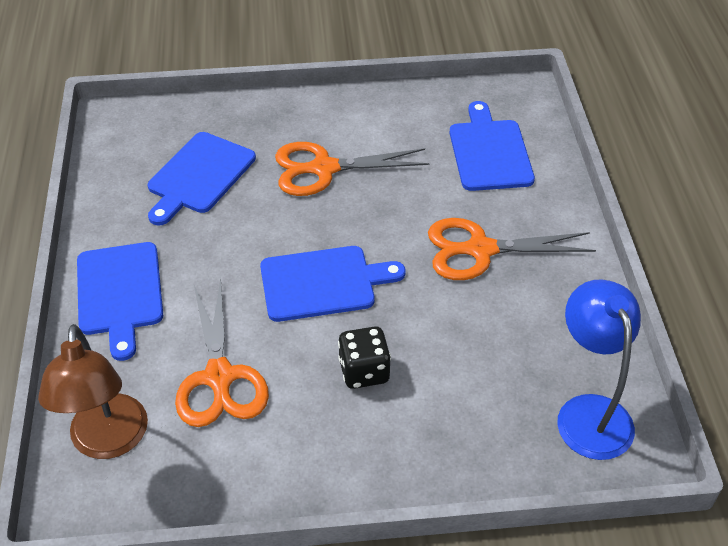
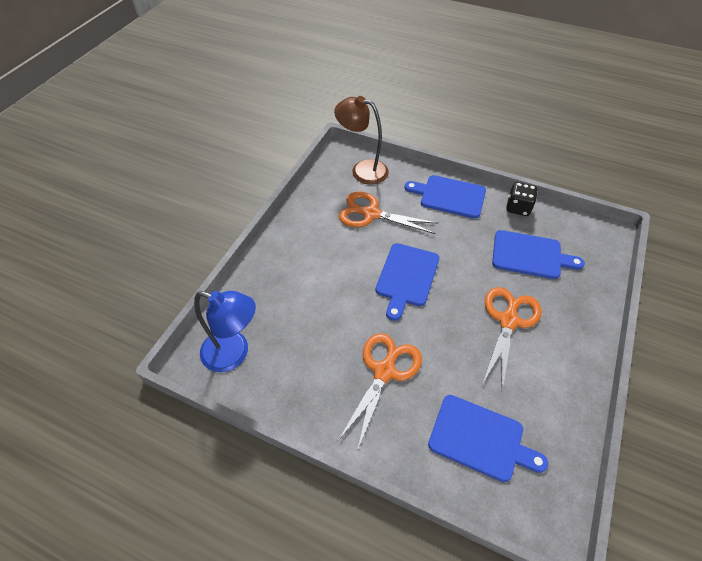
camera: 120 degrees right, 5 degrees up
(199, 176) = (530, 255): blue cutting board -> blue cutting board turned 135 degrees clockwise
(364, 371) = (335, 268): black dice -> black dice (518, 208)

